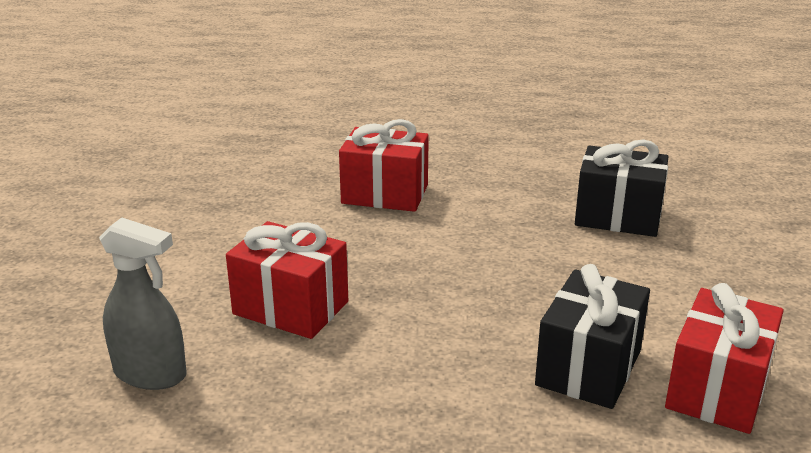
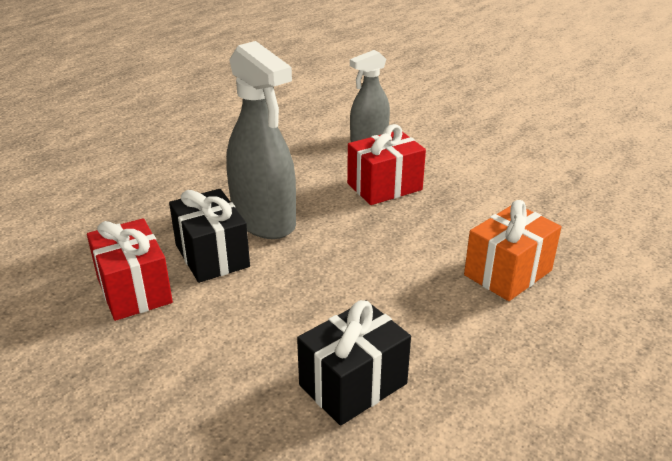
camera: 125 degrees right, 5 degrees up
(385, 194) = (508, 273): red gift -> orange gift
(474, 366) = (264, 220): none -> grey spray bottle

